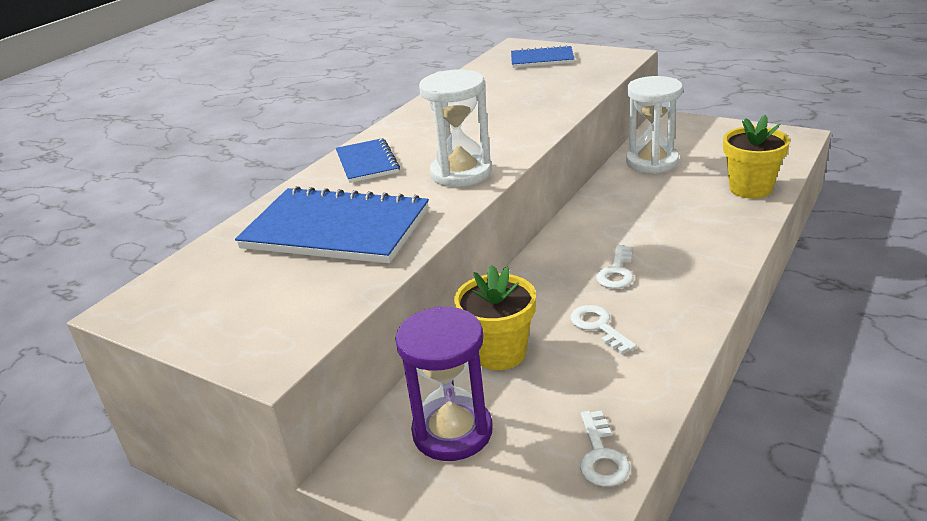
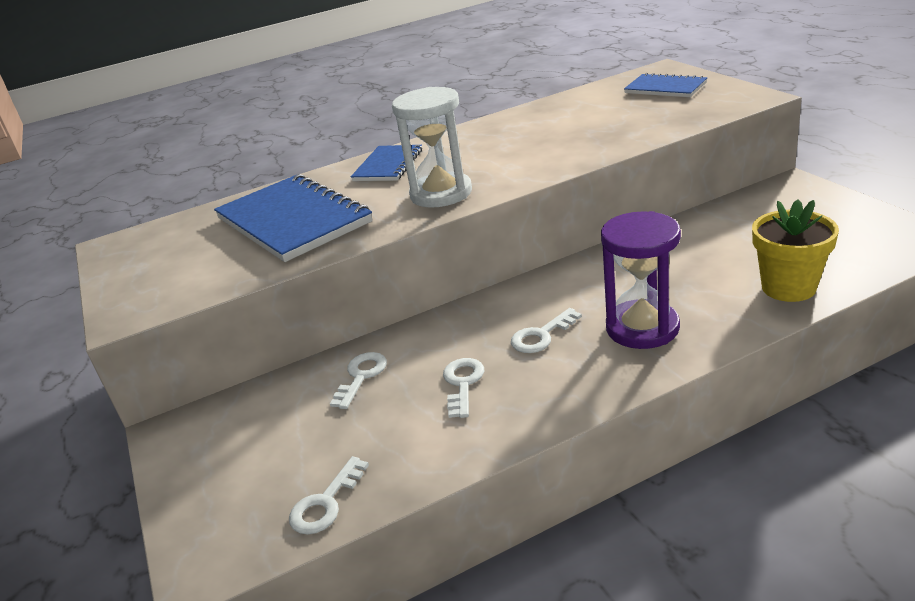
camera: 35 degrees right, 0 degrees up
(452, 432) = (254, 429): purple hourglass -> purple hourglass (642, 328)
(500, 353) = (361, 376): yellow flower pot -> white key
(652, 162) = (715, 228): white hourglass -> none

